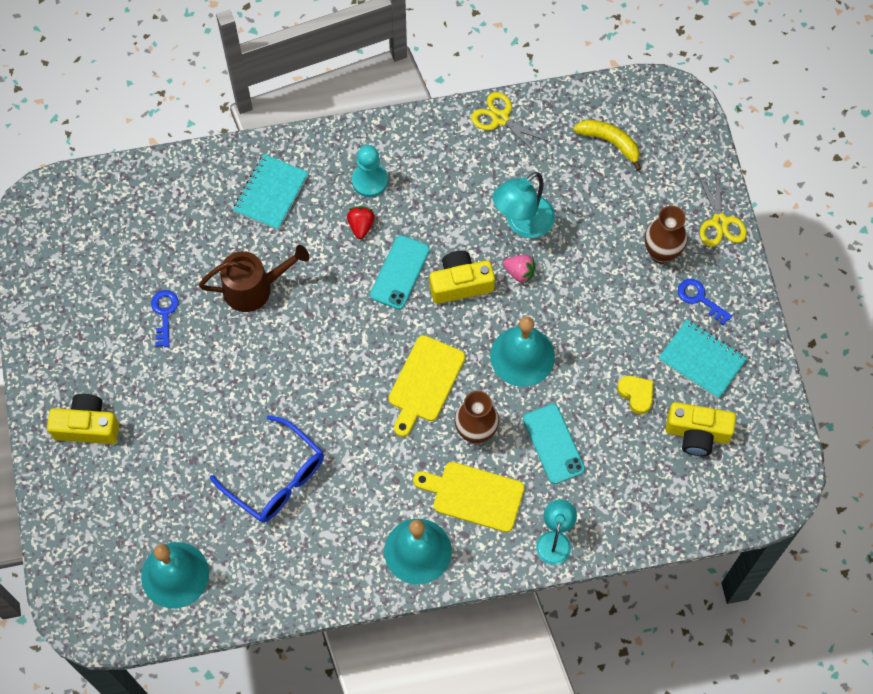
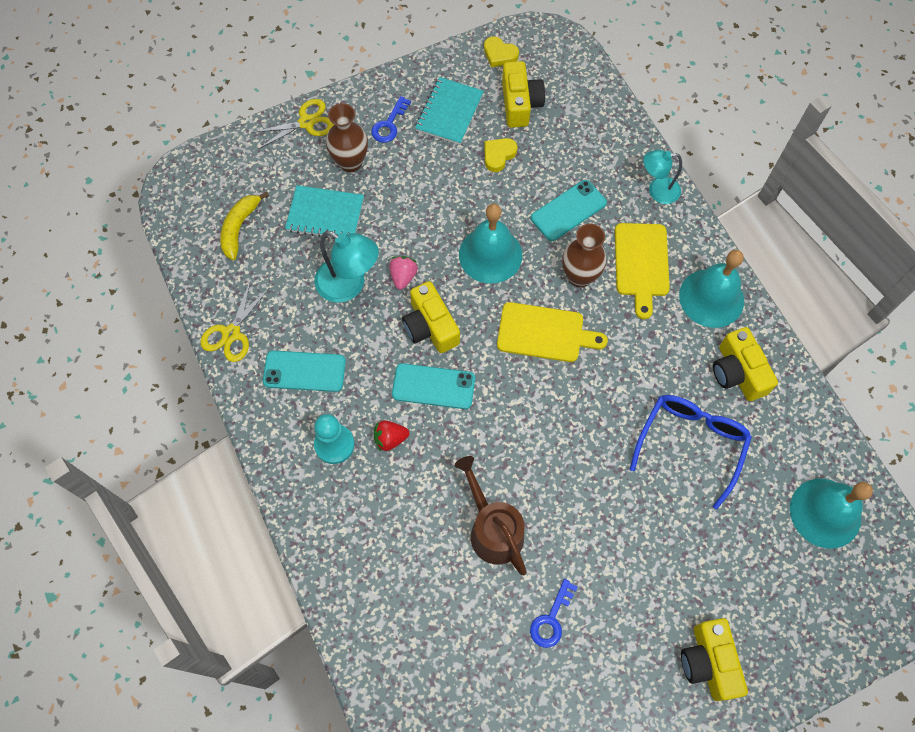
camera: 105 degrees left, 0 degrees up
(164, 313) = (551, 619): blue key -> blue key turned 45 degrees counterclockwise
(271, 193) = (374, 546): turquoise notebook -> turquoise notebook (325, 214)
(332, 547) = (737, 372): none -> yellow camera
(446, 170) = (304, 371): none -> turquoise phone
(768, 430) = (499, 54): none -> yellow heart

